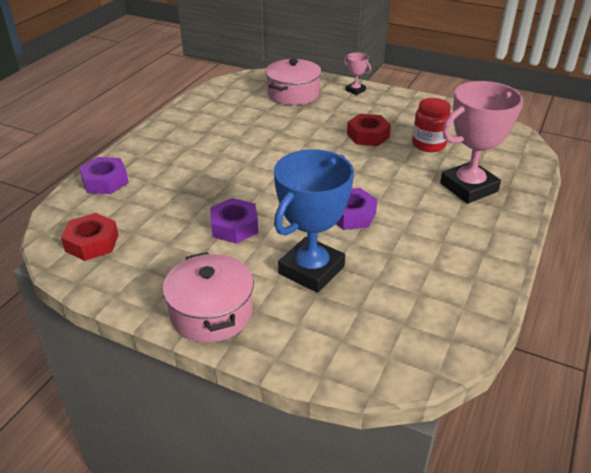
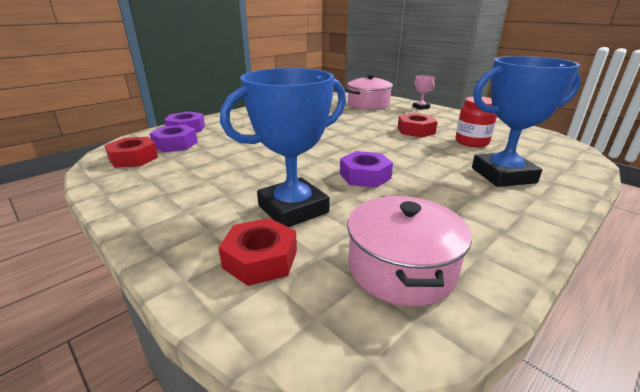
camera: 20 degrees right, 10 degrees down
(211, 312) = (166, 223): pink pot -> pink pot (401, 268)
(234, 227) = (252, 167): purple nut -> purple nut (175, 144)
(320, 324) = (260, 259): none -> red nut
(468, 187) = (503, 175): pink trophy -> blue trophy

